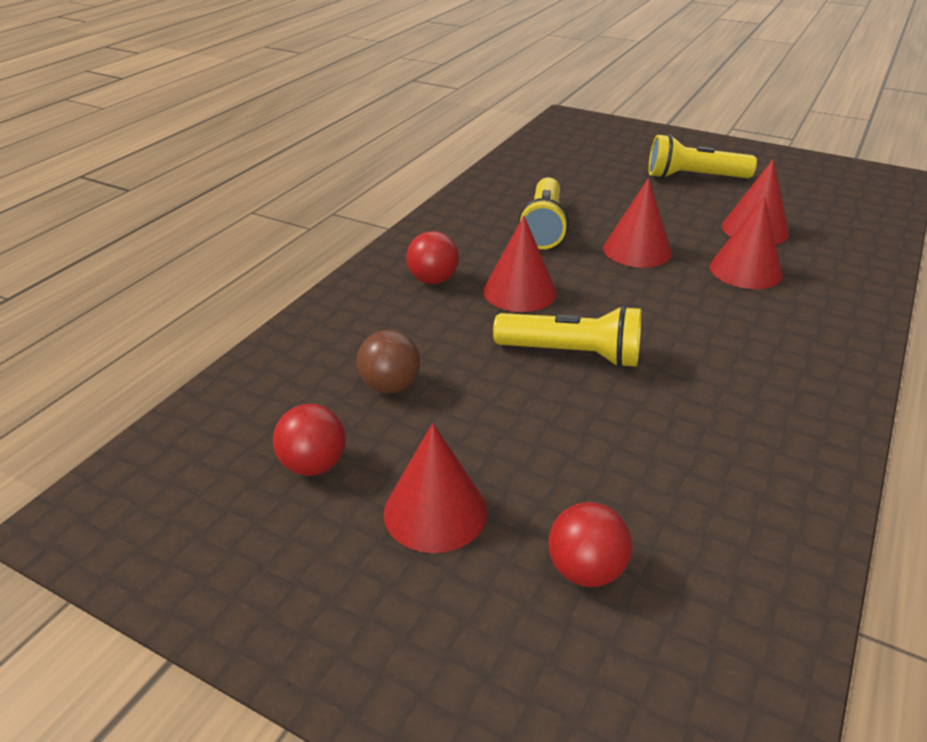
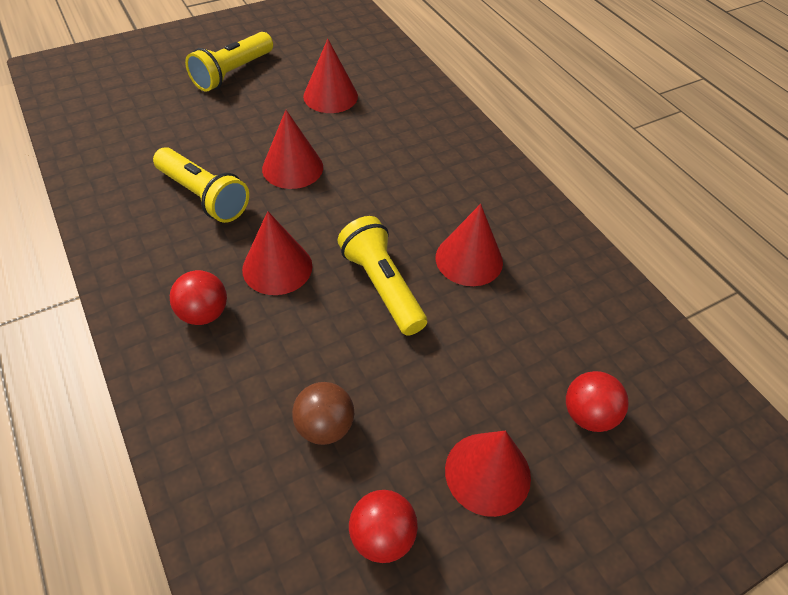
camera: 60 degrees left, 15 degrees up
(572, 354) = (381, 286): yellow flashlight -> yellow flashlight turned 75 degrees counterclockwise
(745, 270) = (371, 135): red cone -> red cone (469, 259)

